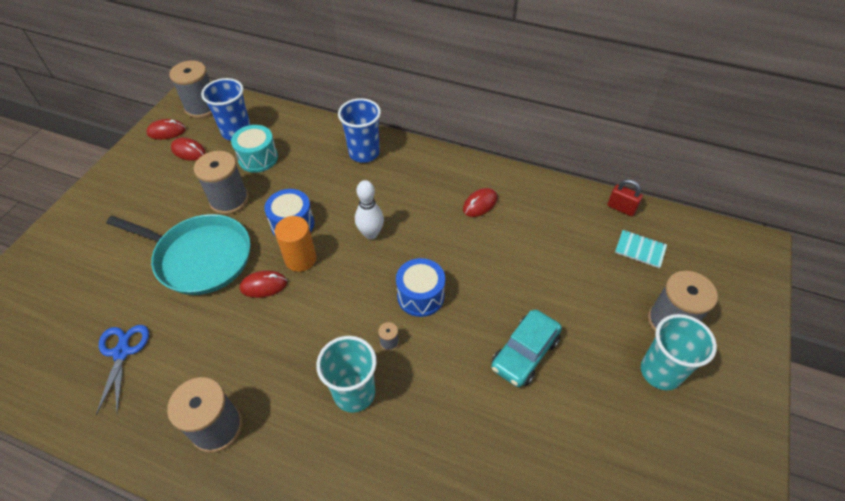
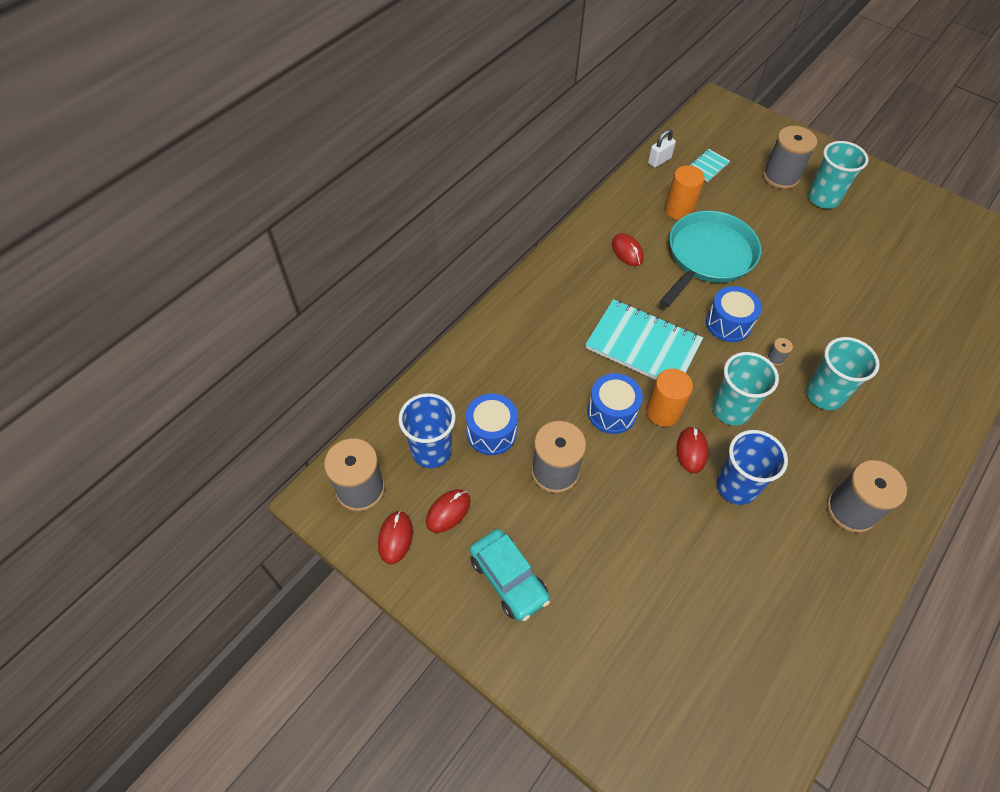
camera: 75 degrees left, 5 degrees up
(122, 352) = (756, 598): blue scissors -> none
(199, 257) = (638, 510): turquoise pan -> turquoise pan (708, 256)
(258, 158) = (491, 432): turquoise drum -> blue drum
(315, 310) = (731, 409): none -> turquoise cup
(364, 153) = (521, 326): blue cup -> blue cup (736, 486)
(371, 234) = (643, 345): white bowling pin -> turquoise notebook
(524, 353) = (798, 270): turquoise car -> turquoise car (508, 579)
(558, 235) = (679, 210): none -> orange cylinder
(621, 208) = (659, 160): red padlock -> white padlock

